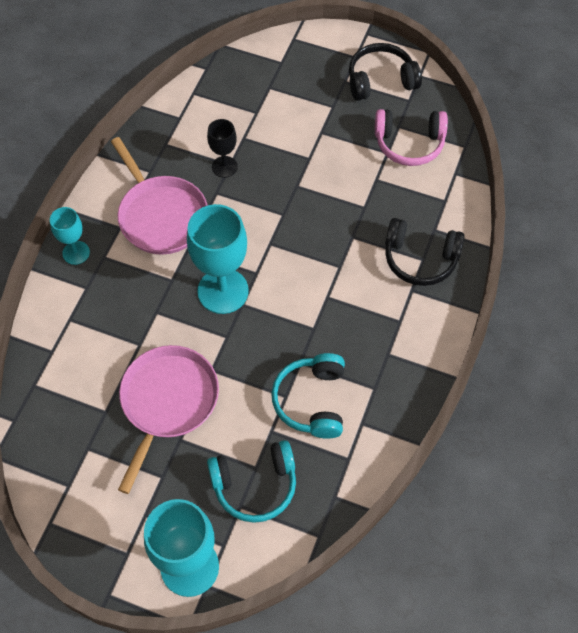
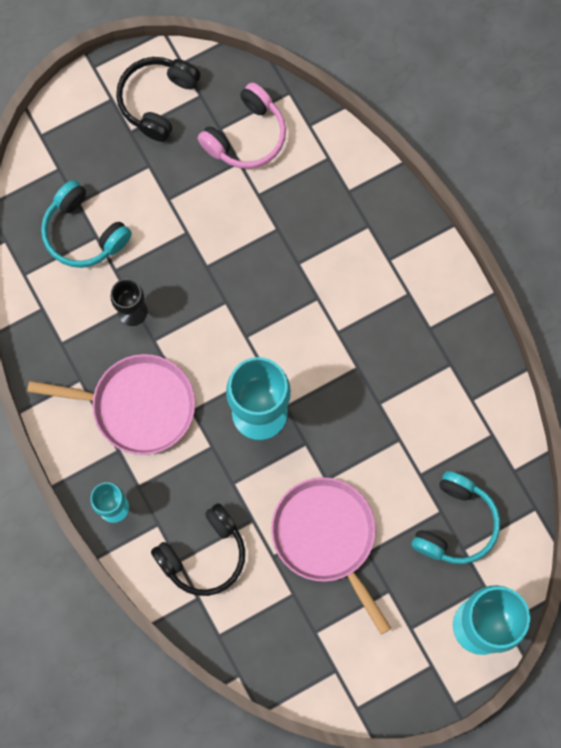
camera: 50 degrees left, 15 degrees up
(312, 401) = (421, 422): turquoise headphones -> turquoise headphones (84, 232)
(420, 259) = (366, 227): black headphones -> black headphones (203, 554)

